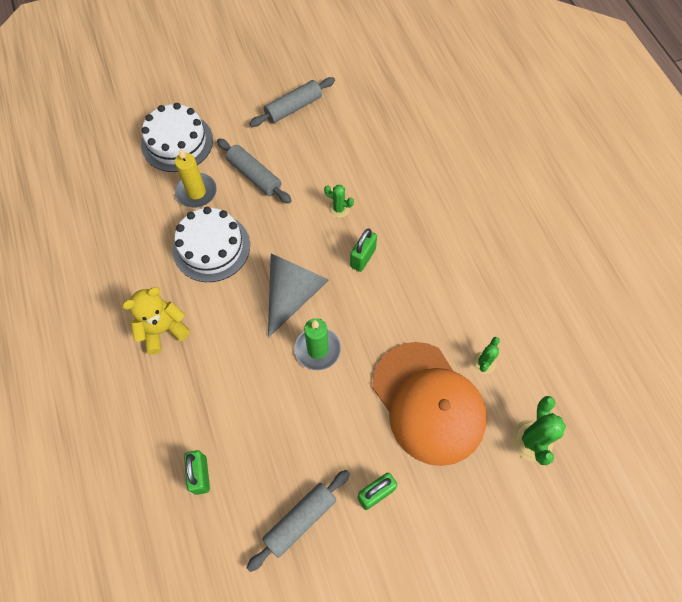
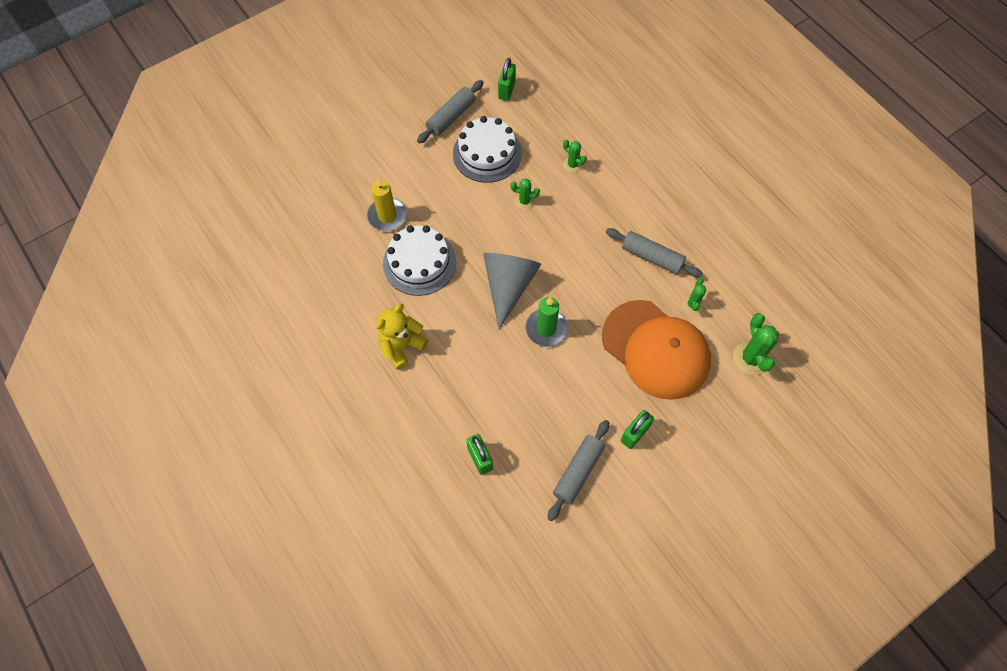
camera: 15 degrees left, 0 degrees up
(177, 142) = (351, 173): white cake -> white cake (487, 153)
(254, 176) = (436, 188): grey rolling pin -> grey rolling pin (652, 257)
(362, 258) = (560, 240): green padlock -> green padlock (506, 90)
(400, 183) = (572, 165): none -> green cactus

